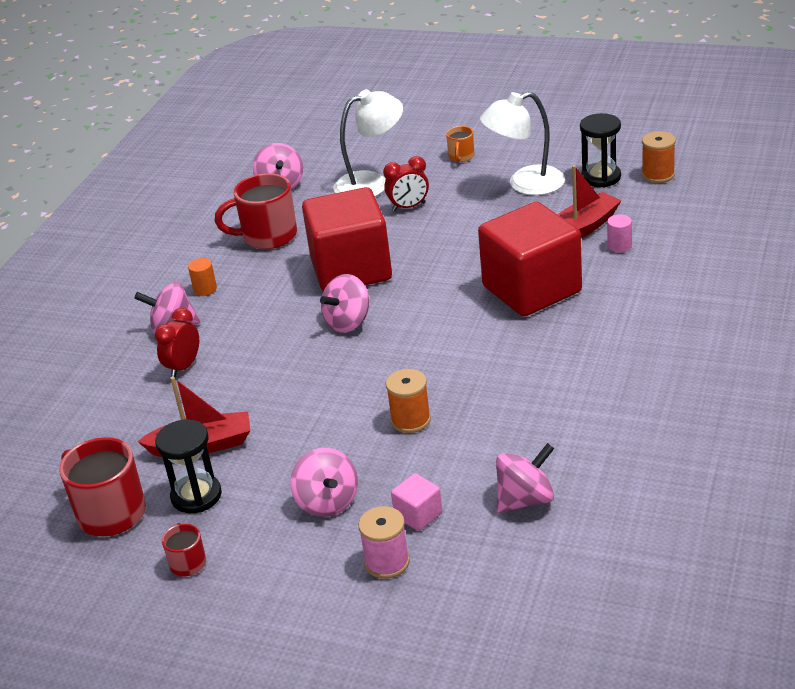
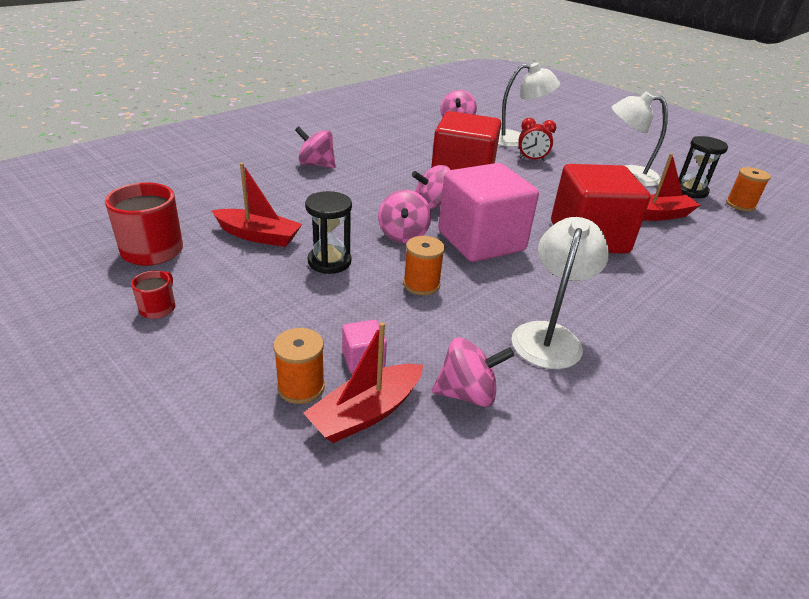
camera: 20 degrees right, 0 degrees up
(183, 367) = (299, 187): red clock -> none
(196, 496) = (218, 265): black hourglass -> black hourglass (329, 262)
(205, 289) = (357, 153): orange cylinder -> none
(268, 236) = (424, 142): red mug -> none
(327, 502) = (302, 314): pink spinning top -> pink spinning top (403, 235)
(387, 562) = (301, 387): pink spool -> orange spool
(431, 344) = (481, 241): none -> pink cube
(457, 555) = (366, 413): none -> red boat
(461, 156) = (590, 147): orange mug -> none
(558, 415) = (549, 335): none -> white lamp
(619, 246) = (682, 237): pink cylinder -> none

